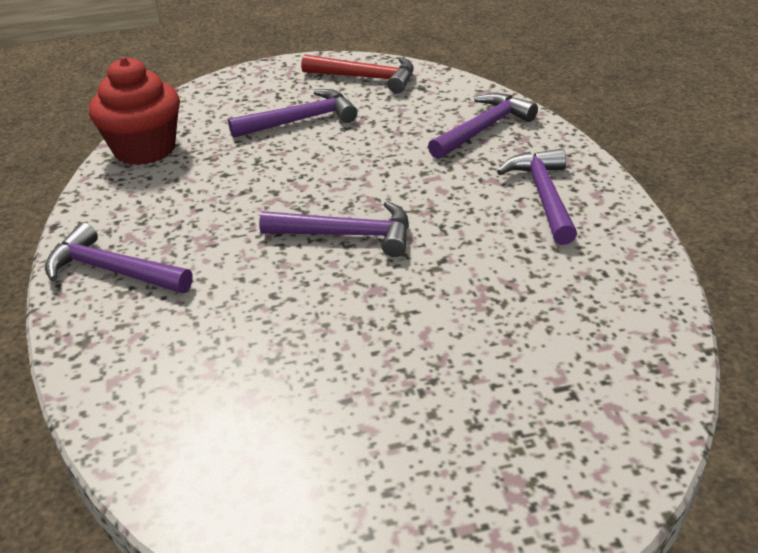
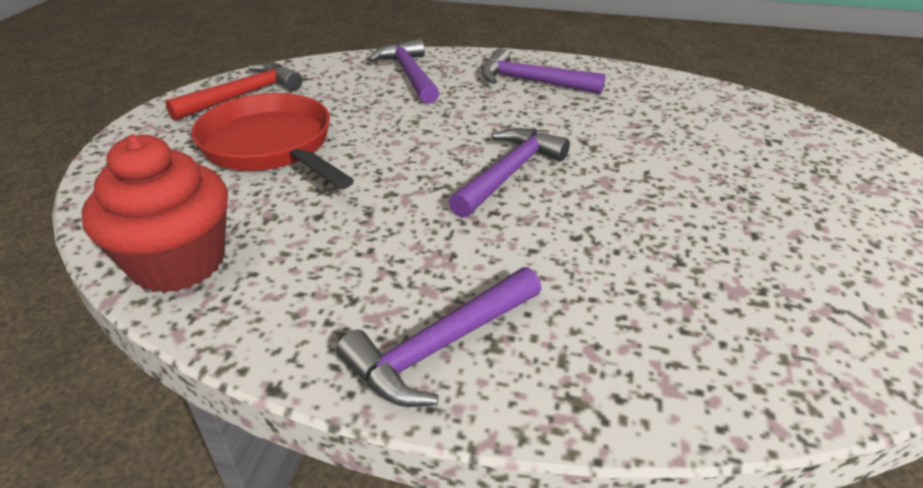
camera: 65 degrees left, 0 degrees up
(300, 120) = (271, 146): purple hammer -> red pan

